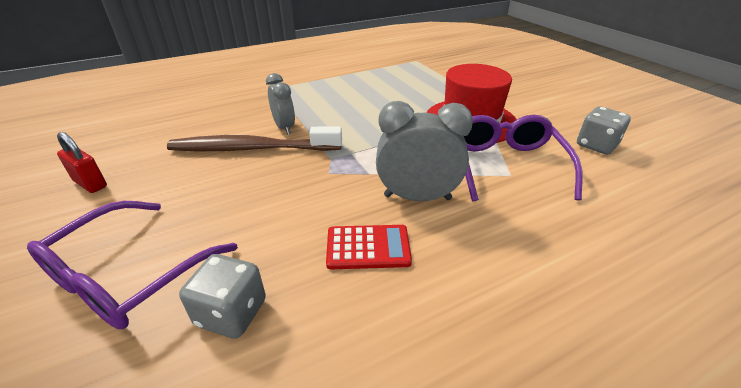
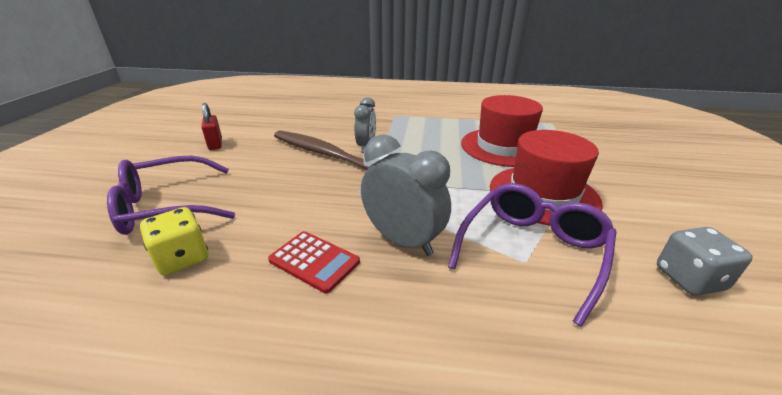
camera: 35 degrees right, 5 degrees down
(232, 313) = (182, 258): grey dice -> yellow dice
(403, 91) = (503, 147): none -> red hat

